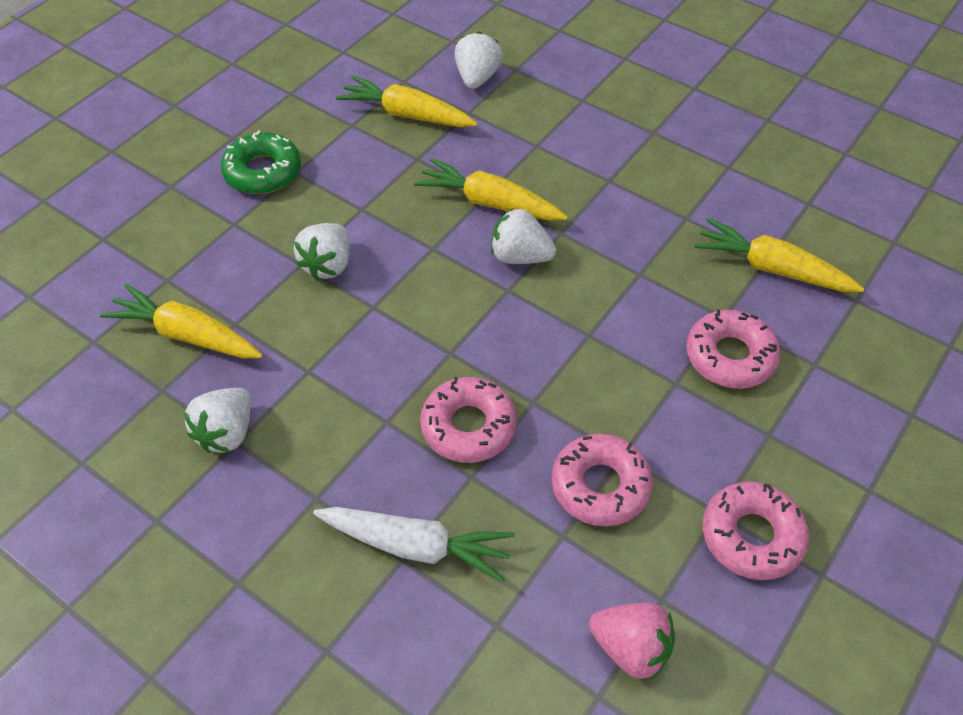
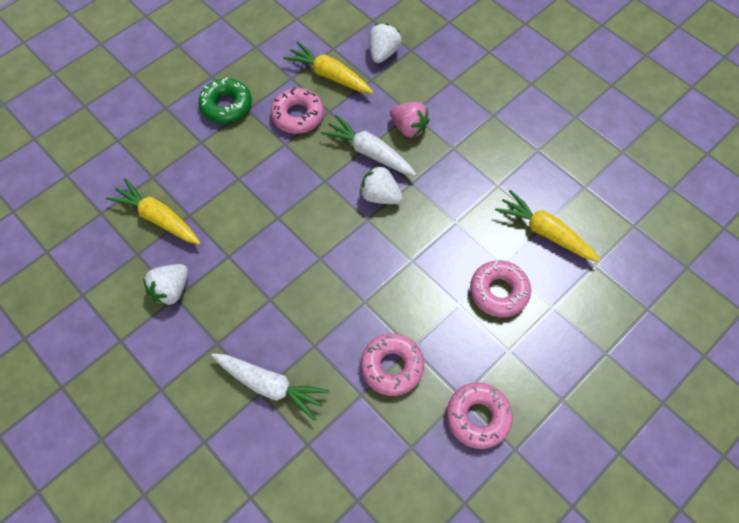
camera: 10 degrees right, 10 degrees up
(328, 265) = (255, 182): white strawberry -> none
(468, 426) = (319, 312): pink donut -> pink donut (298, 115)
(489, 203) = (369, 152): yellow carrot -> white carrot
(631, 648) = (384, 475): pink strawberry -> pink strawberry (409, 128)

